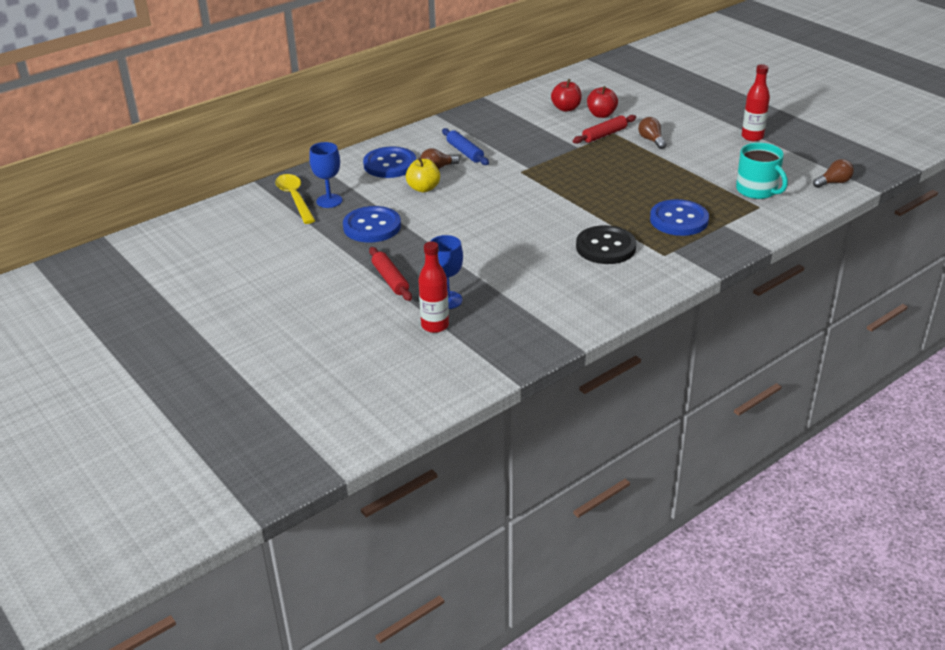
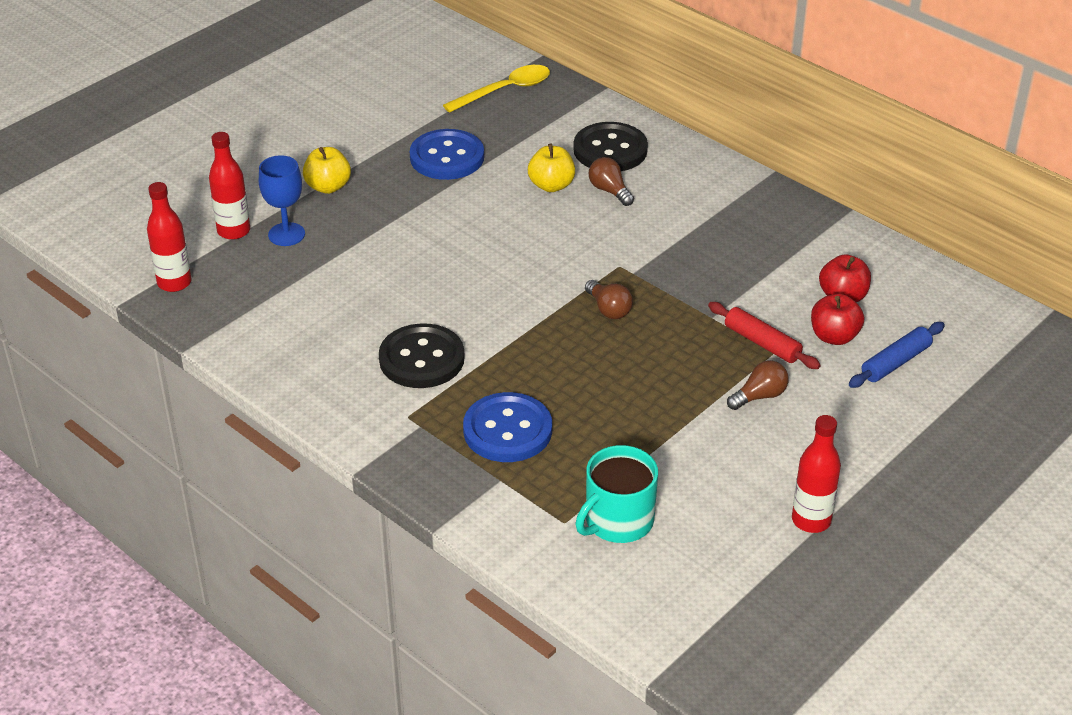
camera: 80 degrees right, 5 degrees up
(329, 201) = (504, 116): blue goblet -> none
(390, 164) = (610, 150): blue button -> black button
(390, 279) = (328, 187): red rolling pin -> yellow apple
(465, 152) = (663, 209): blue rolling pin -> blue rolling pin (895, 362)
(496, 355) = (174, 283): none -> red bottle
(833, 182) = (667, 622): brown light bulb -> brown light bulb (608, 309)

